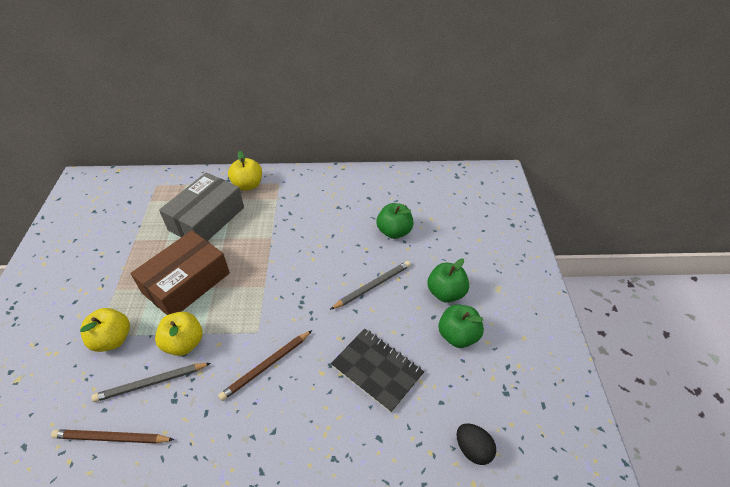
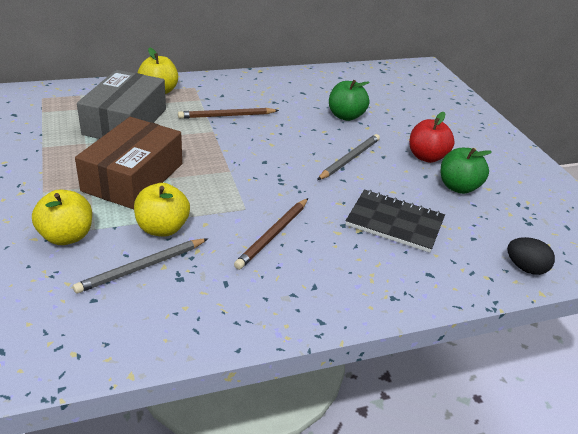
camera: 20 degrees left, 10 degrees down
(112, 438) = (120, 323): brown pencil -> brown pencil (227, 116)
(446, 293) = (426, 157): green apple -> red apple

